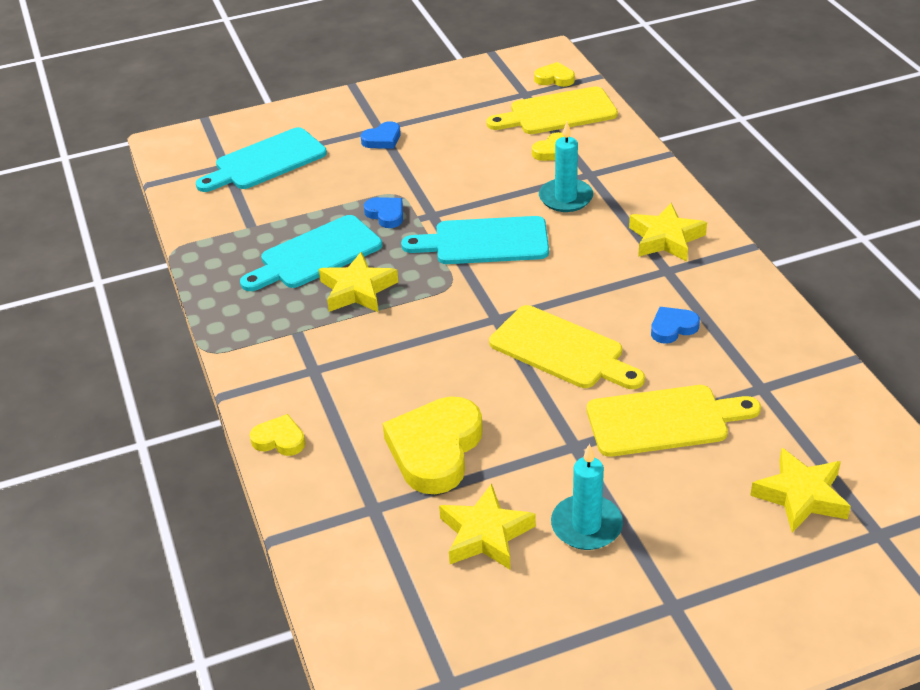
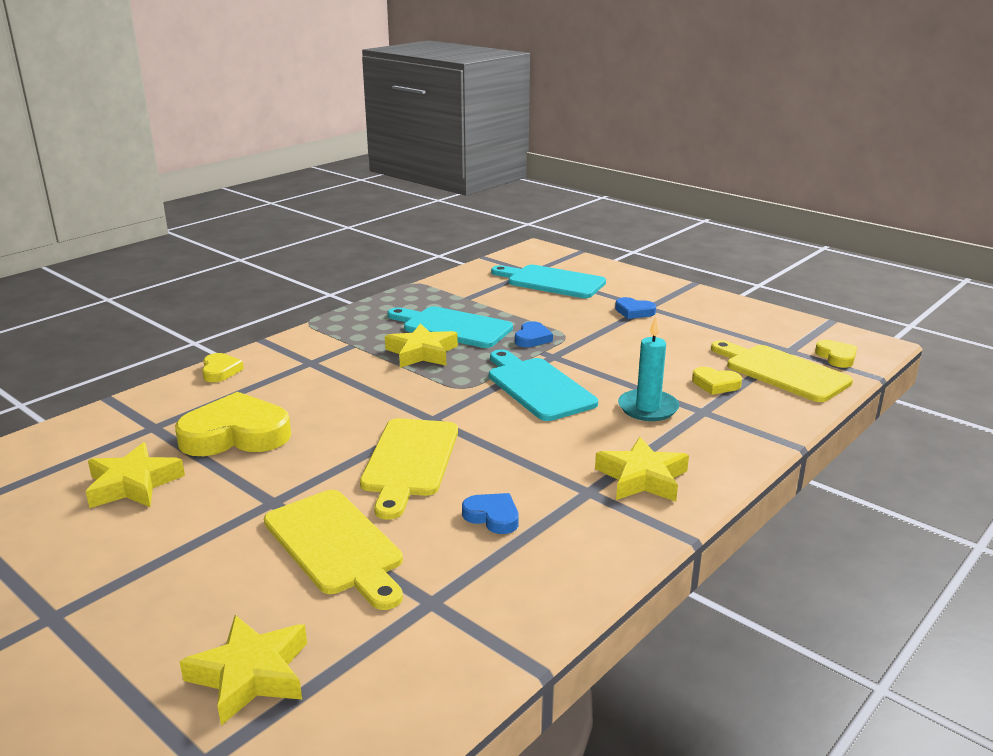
camera: 60 degrees right, 15 degrees down
(586, 525) = (158, 535): turquoise candle -> none

